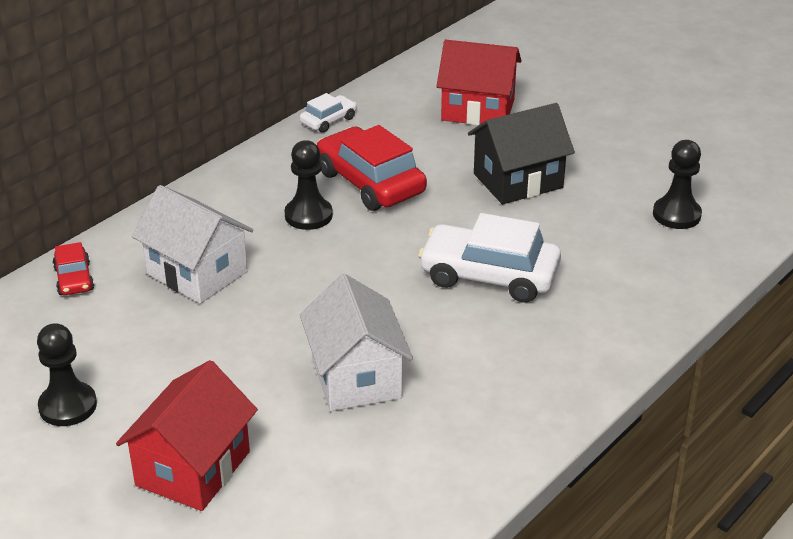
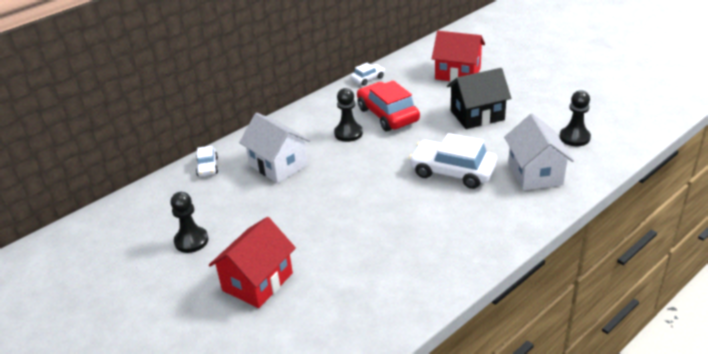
camera: 10 degrees right, 0 degrees up
(74, 279) = (207, 167): red car -> white car
(356, 377) = (363, 230): white house -> white house (535, 173)

